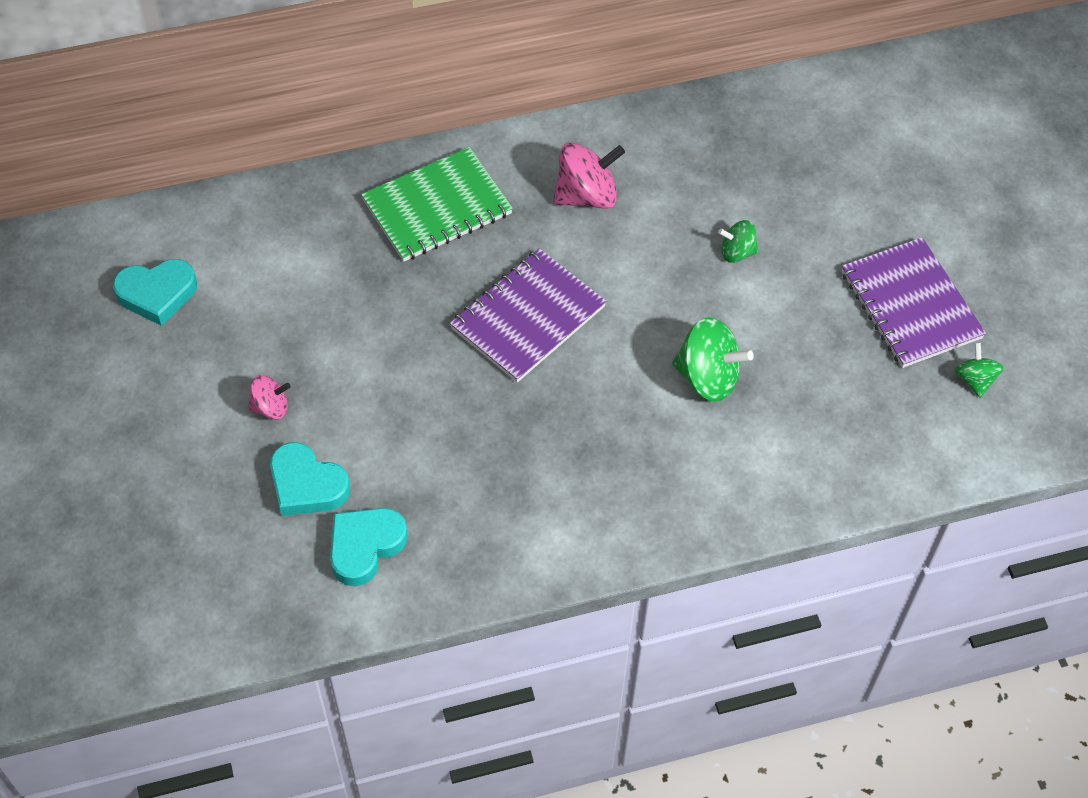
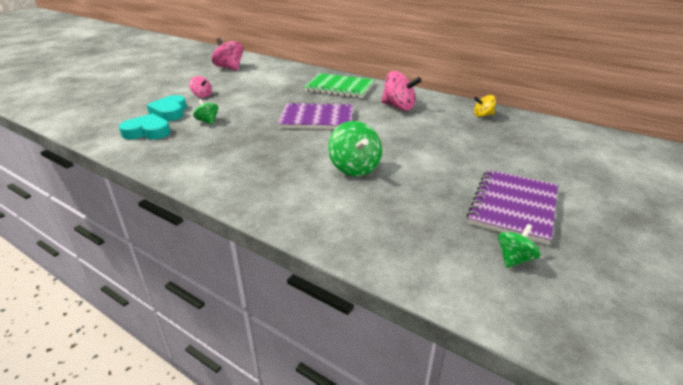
camera: 50 degrees right, 25 degrees down
(157, 294) = (229, 68): turquoise heart -> pink spinning top
(707, 131) = (483, 115): none -> yellow spinning top
(737, 252) = (438, 145): green spinning top -> green spinning top (208, 121)

